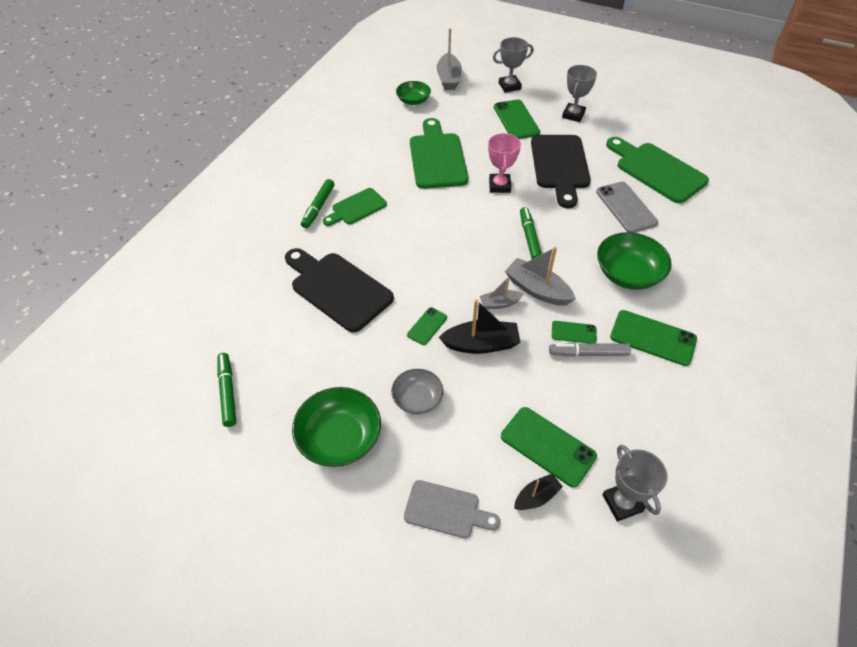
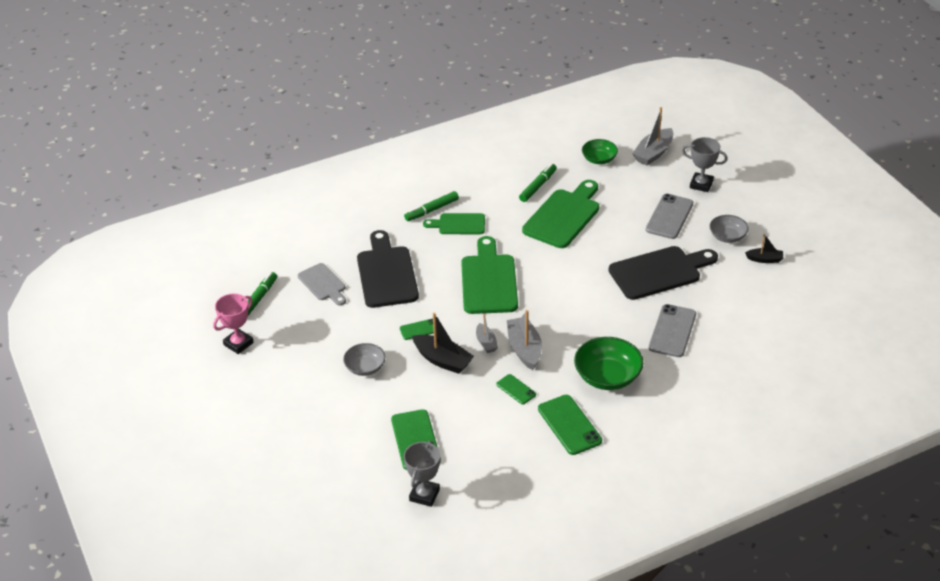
camera: 40 degrees right, 10 degrees down
(339, 438) = (296, 361): green bowl -> none
(446, 510) = (317, 433): grey cutting board -> grey cutting board (323, 284)
(499, 186) = (588, 262): pink trophy -> pink trophy (238, 344)
(499, 303) = (486, 343): grey boat -> grey boat turned 135 degrees counterclockwise
(516, 120) = (669, 217): green phone -> grey phone
(529, 238) = (563, 312): green marker -> green marker (538, 186)
(536, 497) = (376, 460): black boat -> black boat (764, 259)
(560, 165) = (659, 272): black cutting board -> black cutting board turned 150 degrees counterclockwise
(573, 115) = (727, 236): grey trophy -> grey bowl
(588, 353) = (509, 407): grey marker -> none
(657, 170) = (740, 318): green cutting board -> green cutting board (488, 281)

